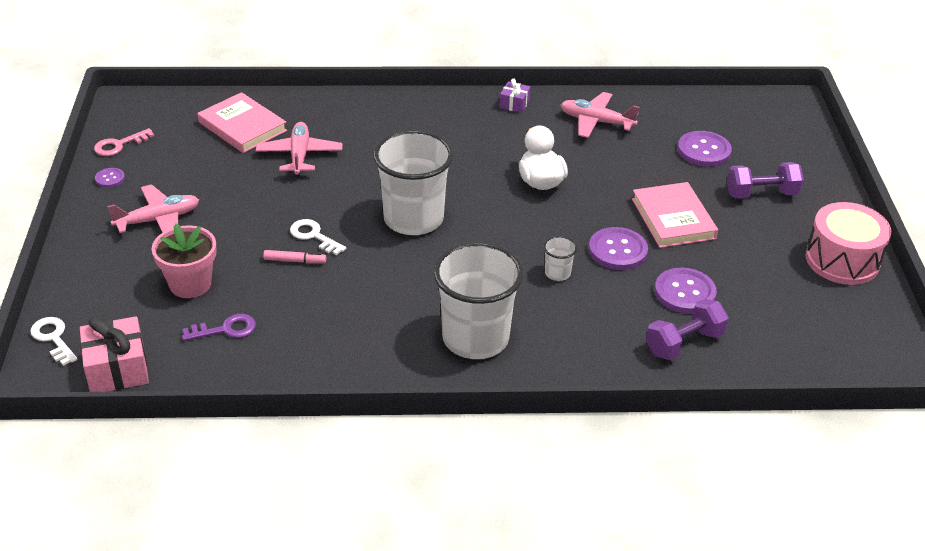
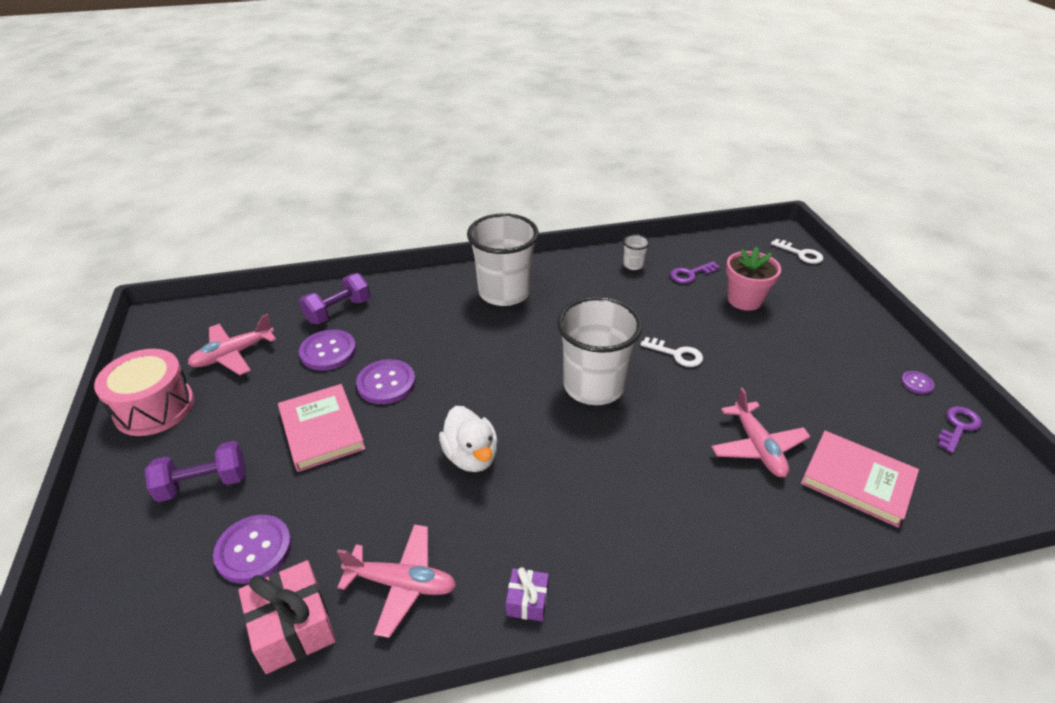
camera: 170 degrees right, 0 degrees up
(117, 369) = (740, 244): pink gift -> pink gift (293, 627)
(119, 145) = (958, 427): pink key -> purple key
(158, 220) = (825, 348): pink plane -> pink plane (233, 354)
(295, 261) = (677, 330): pink marker -> none
(557, 273) = (444, 352): white cup -> white cup (633, 265)

